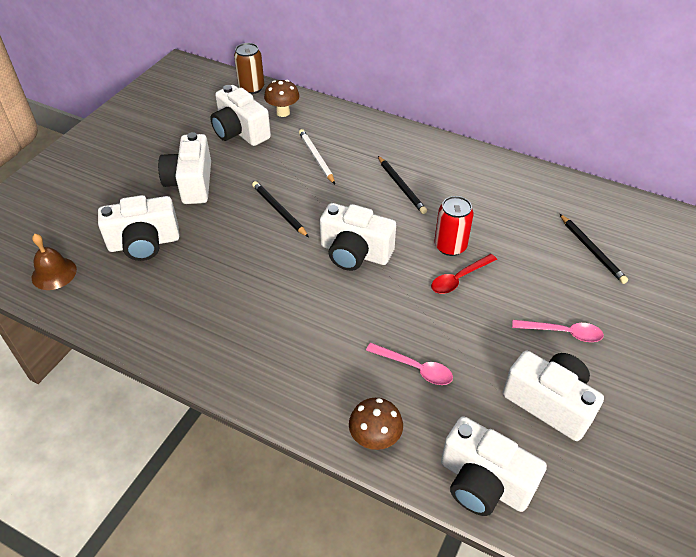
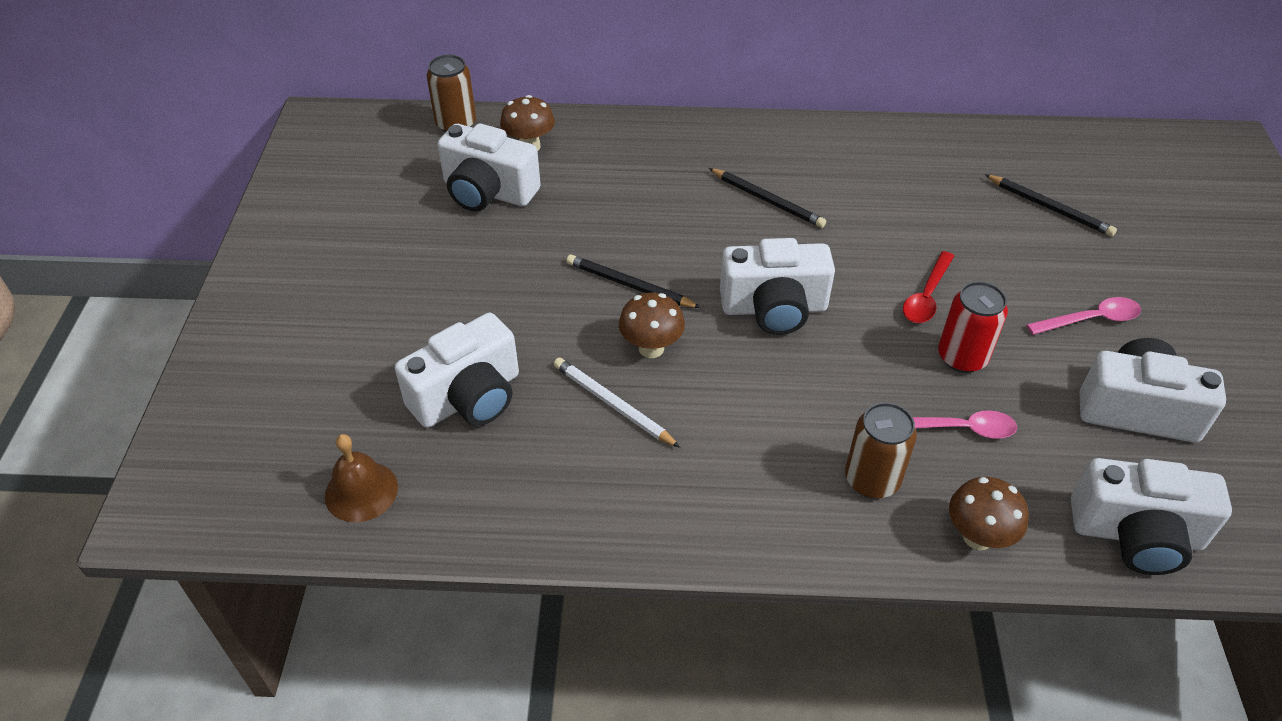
camera: 25 degrees left, 0 degrees up
(191, 183) = (472, 288): white camera -> none
(263, 251) = (651, 348): none -> brown mushroom
(316, 158) = (625, 196): white pencil -> white pencil (613, 405)
(335, 377) = (872, 479): none -> brown can
(450, 246) = (885, 258): red can -> red can (962, 357)

